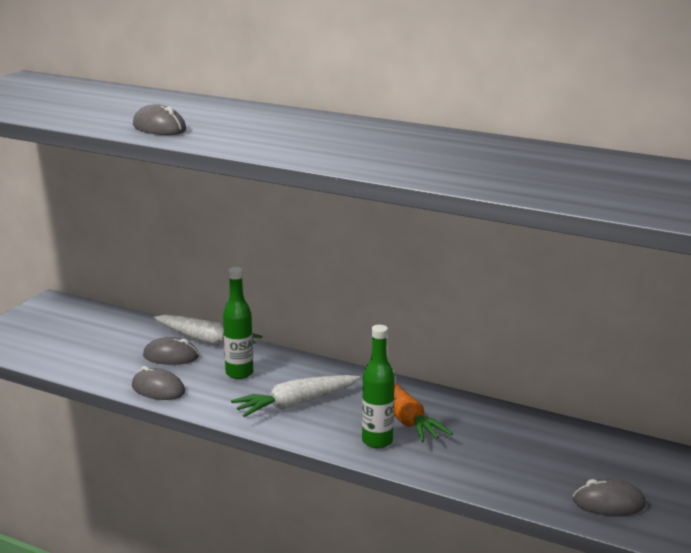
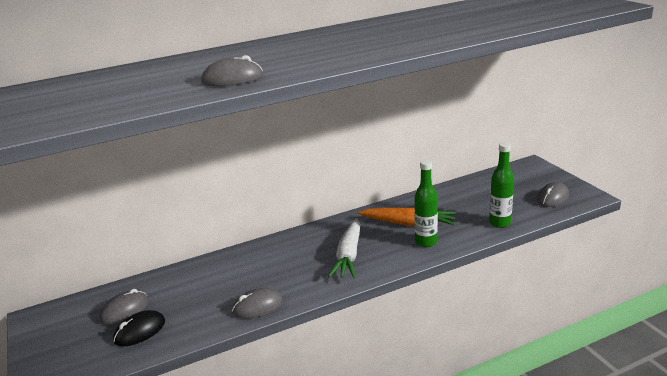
camera: 50 degrees left, 5 degrees up
(73, 351) = (140, 331): none -> black mouse
(171, 356) = (217, 285): grey mouse -> grey mouse (125, 310)
(206, 341) = (216, 263): white carrot -> none
(239, 373) = (281, 264): green bottle -> green bottle (499, 223)

